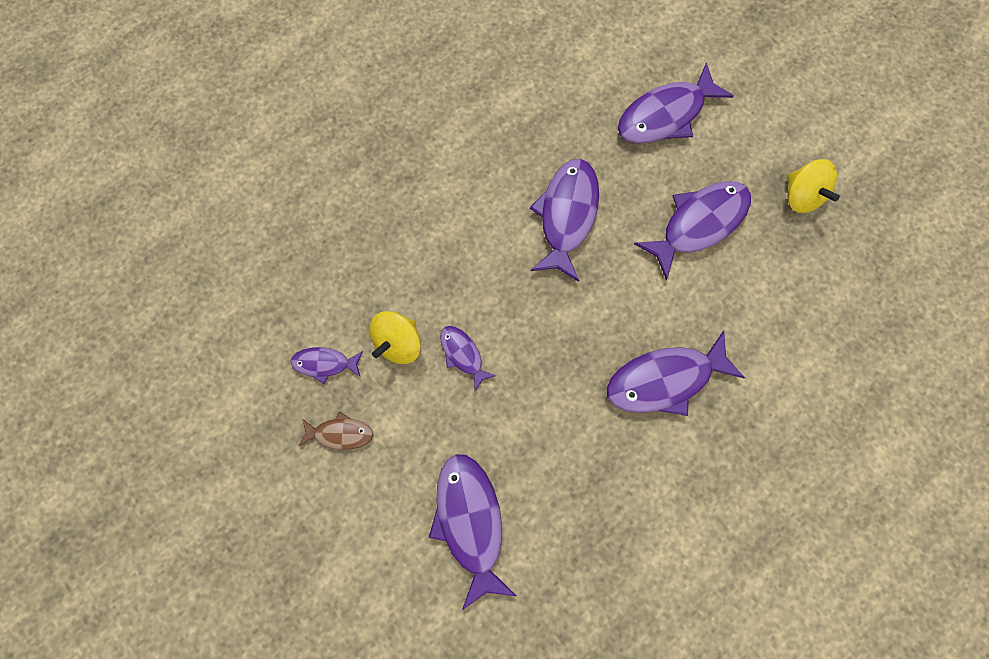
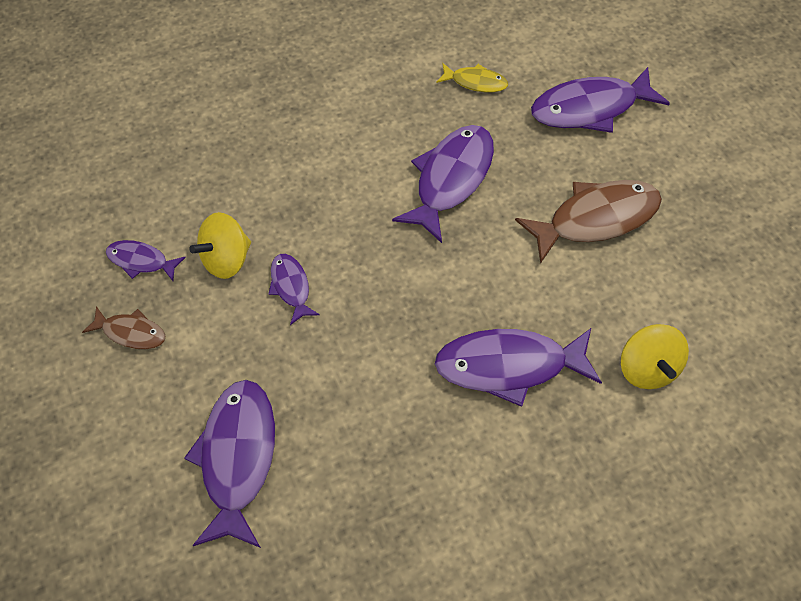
camera: 15 degrees right, 15 degrees down
(559, 112) = (475, 82): none -> yellow fish
(699, 224) = (596, 219): purple fish -> brown fish
(801, 196) = (722, 217): yellow spinning top -> yellow spinning top (647, 368)

